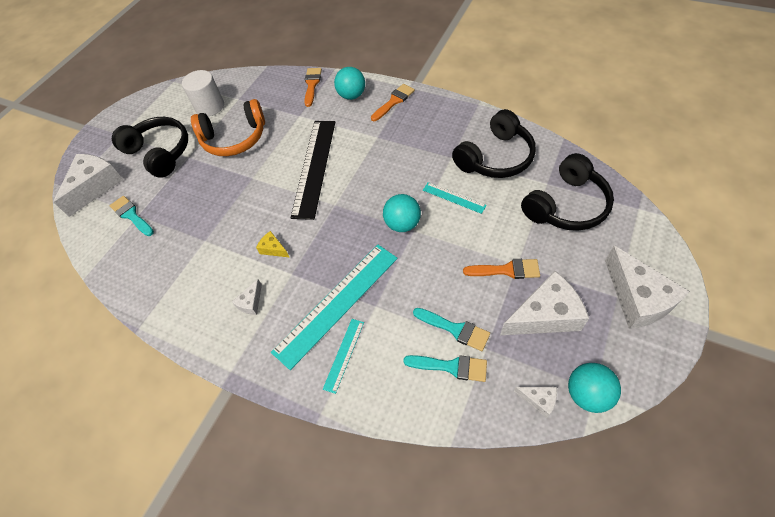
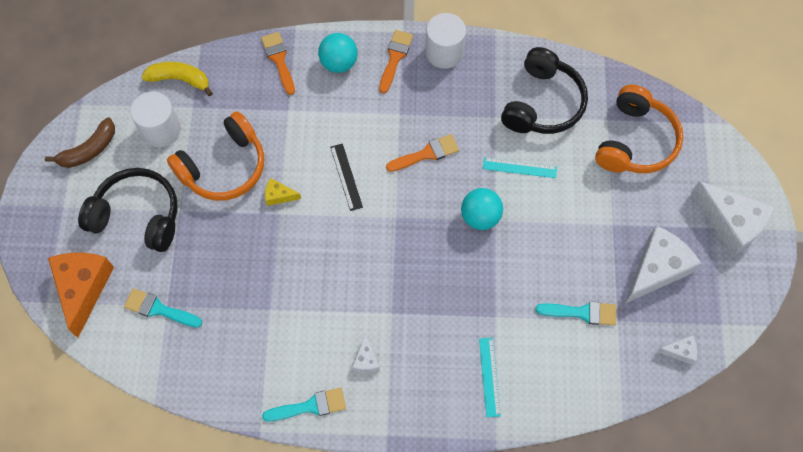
camera: 30 degrees left, 10 degrees up
(95, 187) = (83, 288): white cheese -> orange cheese
(159, 107) = (89, 150): none -> brown banana
(241, 81) = (180, 79): none -> yellow banana
(273, 249) = (356, 292): yellow cheese -> yellow cheese (279, 195)
(314, 167) = (346, 177): black ruler -> black ruler, size x0.47
(337, 303) = (456, 328): turquoise ruler -> none
(433, 106) = (444, 52): none -> white cylinder
(451, 367) = (593, 350): turquoise brush -> turquoise brush (310, 406)
(506, 270) = (605, 234): orange brush -> orange brush (426, 154)
(566, 205) = (635, 141): black headphones -> orange headphones
(587, 394) = (717, 330): turquoise ball -> none

